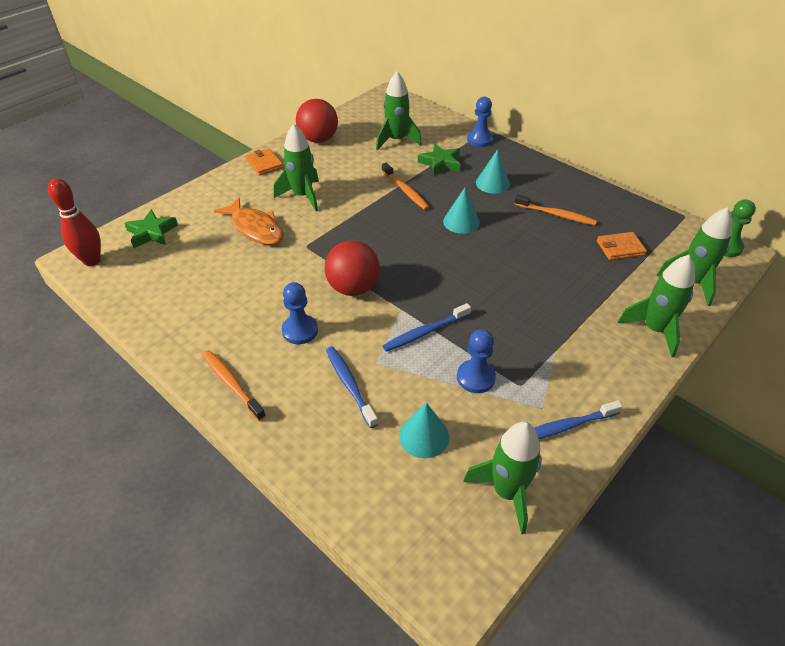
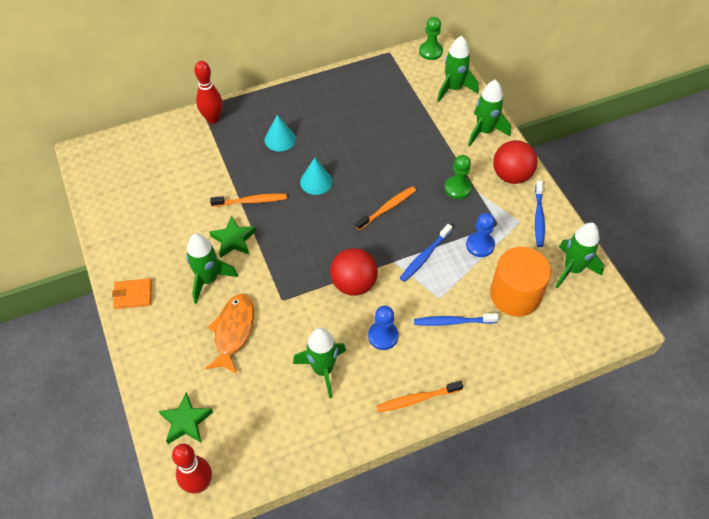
camera: 65 degrees left, 10 degrees up
(255, 228) = (233, 331): orange fish -> orange fish turned 60 degrees counterclockwise
(318, 139) = (122, 236): red ball -> red ball (511, 175)
(396, 140) = (170, 177): green rocket -> green rocket (323, 369)
(424, 436) = (515, 295): turquoise cone -> orange cylinder
(425, 332) = (424, 256): blue toothbrush -> blue toothbrush turned 45 degrees clockwise
(440, 163) = (228, 160): green star -> green star (233, 240)
(479, 140) = (213, 119): blue pawn -> red bowling pin
(544, 331) = (457, 188): none -> green pawn
(556, 215) = (344, 120): orange toothbrush -> orange toothbrush (387, 208)
(620, 248) = (401, 105): orange wallet -> none

